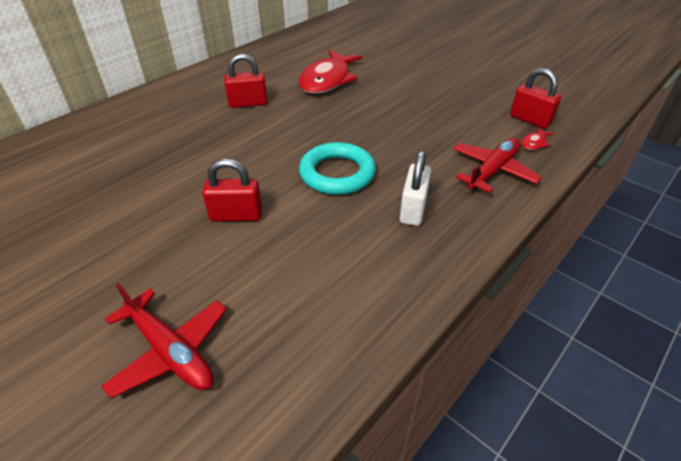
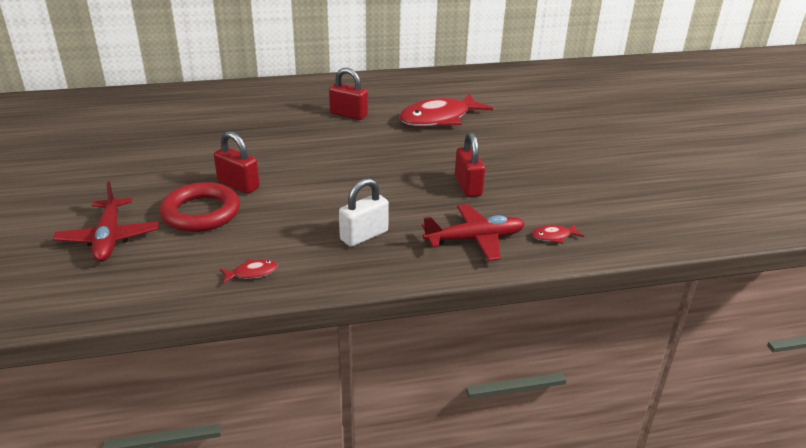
camera: 35 degrees right, 10 degrees down
(237, 264) = (201, 213): none -> red ring
(337, 173) = (344, 188): turquoise ring -> none
(373, 301) = (252, 273): none -> red fish
(530, 120) = (583, 218): red padlock -> red padlock (468, 186)

